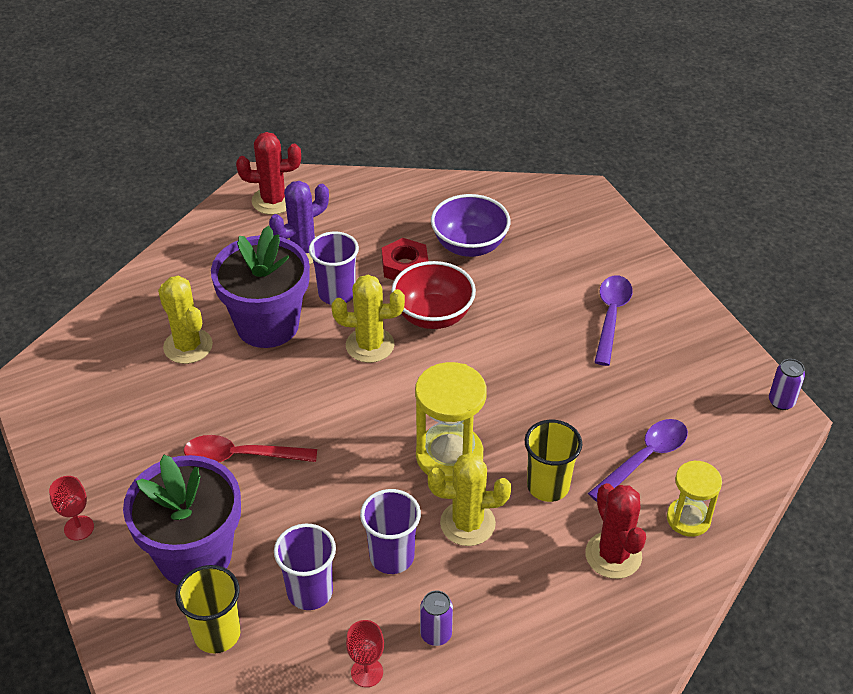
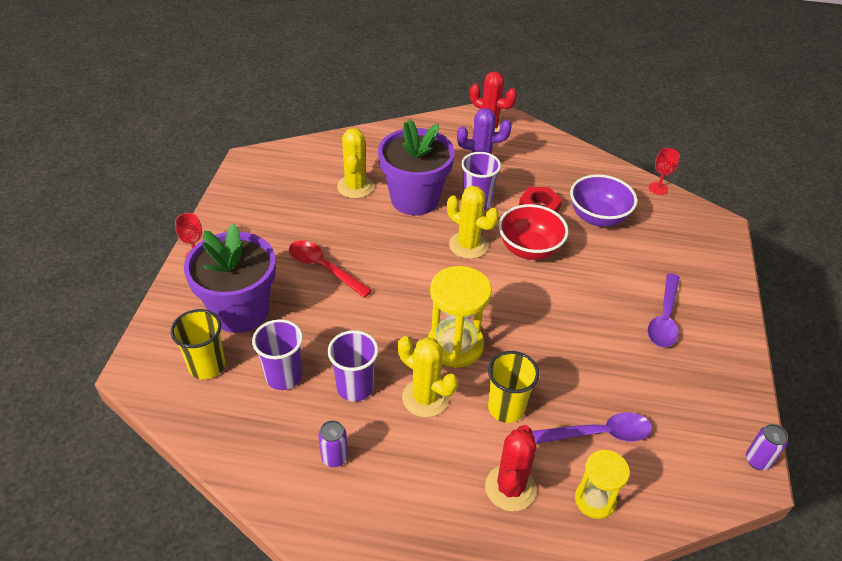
camera: 35 degrees right, 0 degrees up
(367, 672) = (268, 451): red goblet -> red goblet (658, 188)
(611, 316) = (664, 318): purple spoon -> purple spoon turned 150 degrees clockwise

